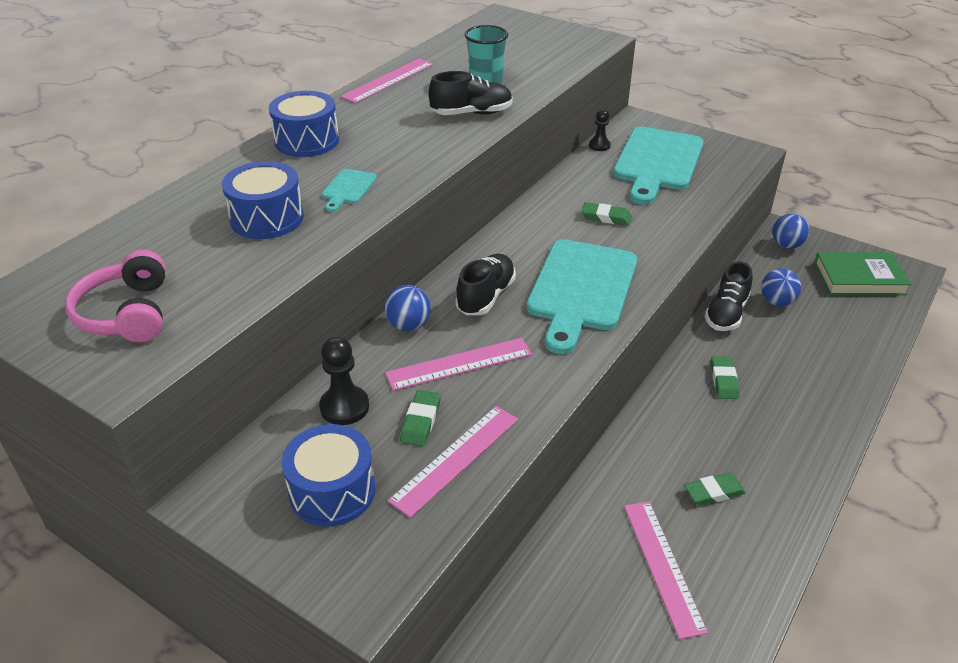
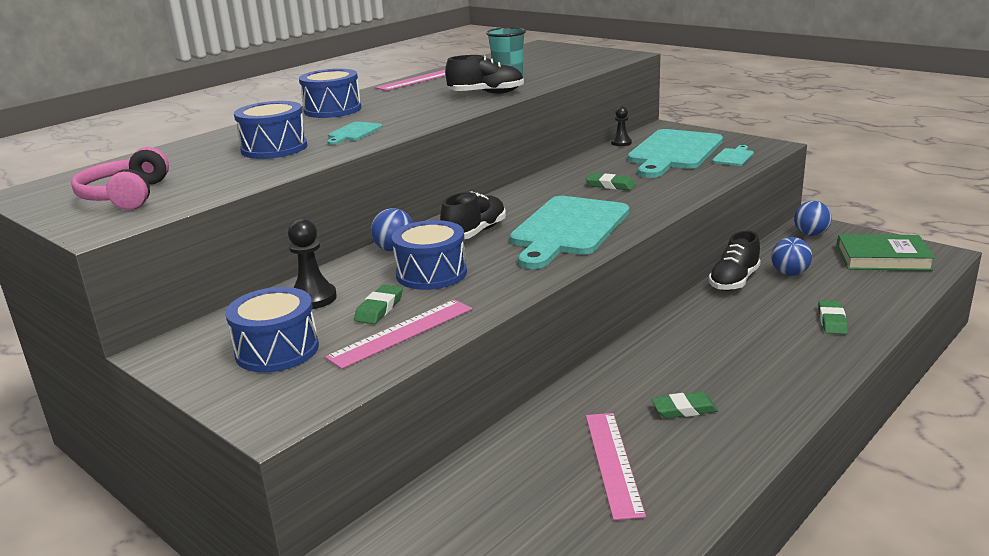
camera: 10 degrees right, 15 degrees down
(459, 364) = (431, 273): pink ruler -> blue drum
(719, 171) = (733, 157): none -> turquoise cutting board
(724, 380) = (718, 328): green eraser -> green eraser (832, 321)

